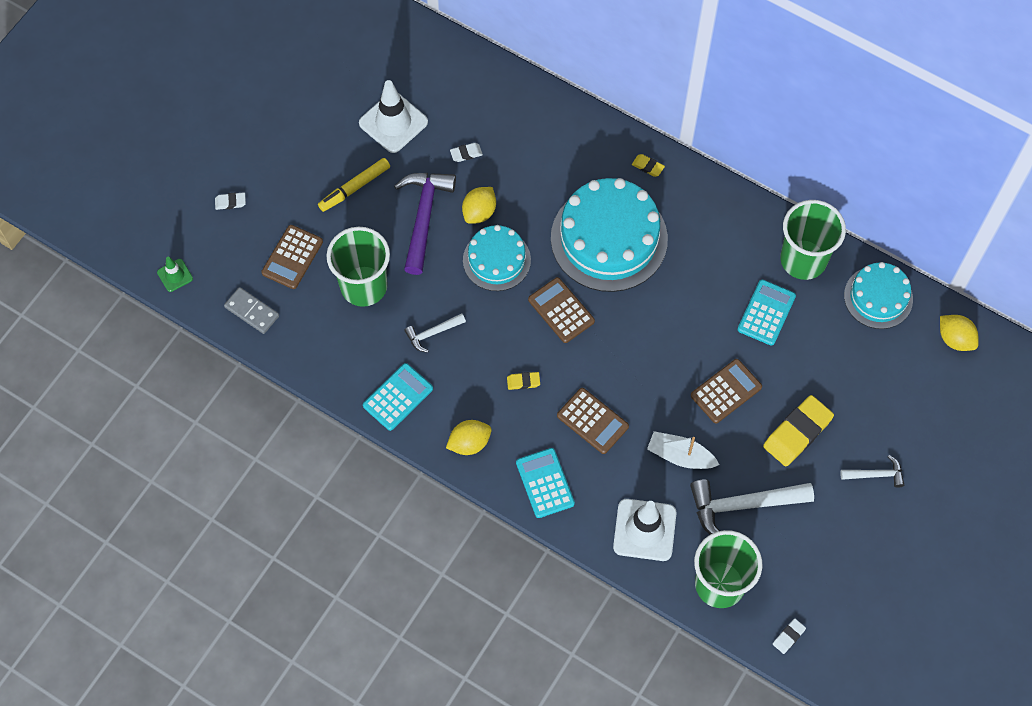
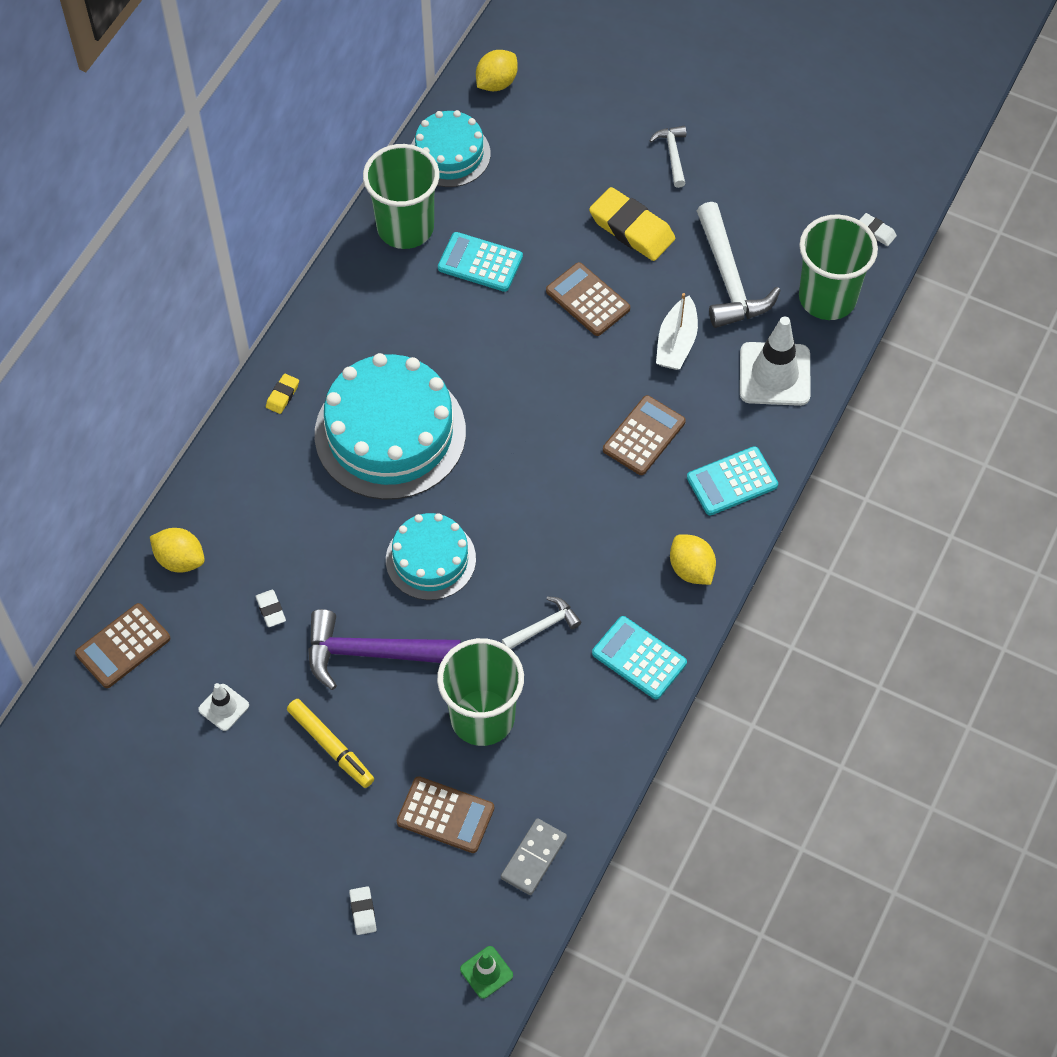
camera: 95 degrees left, 5 degrees down
(393, 122) = (223, 707): white traffic cone -> white traffic cone, size x0.51
(432, 333) = (544, 626): white hammer -> white hammer turned 90 degrees counterclockwise
(479, 212) = (361, 586): yellow lemon -> yellow lemon (180, 559)
(523, 382) = (600, 515): yellow eraser -> none
(561, 310) = (497, 480): brown calculator -> brown calculator (123, 646)

